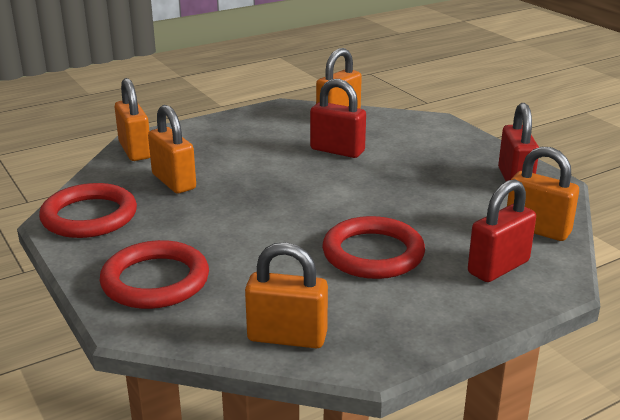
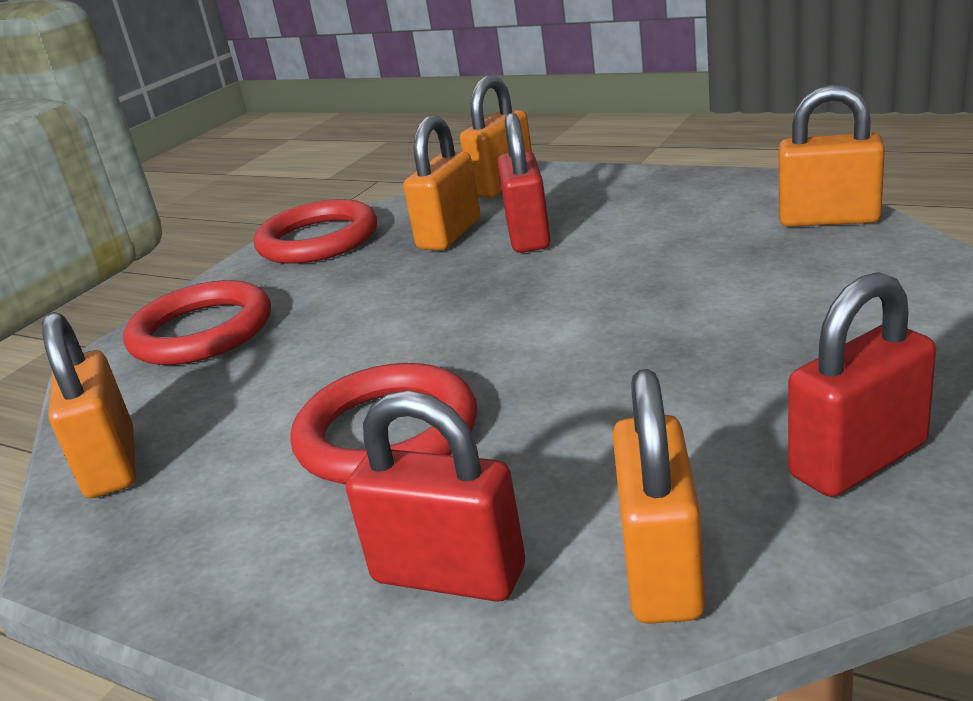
camera: 65 degrees right, 0 degrees up
(337, 150) = (697, 271): red padlock -> red padlock (528, 236)

